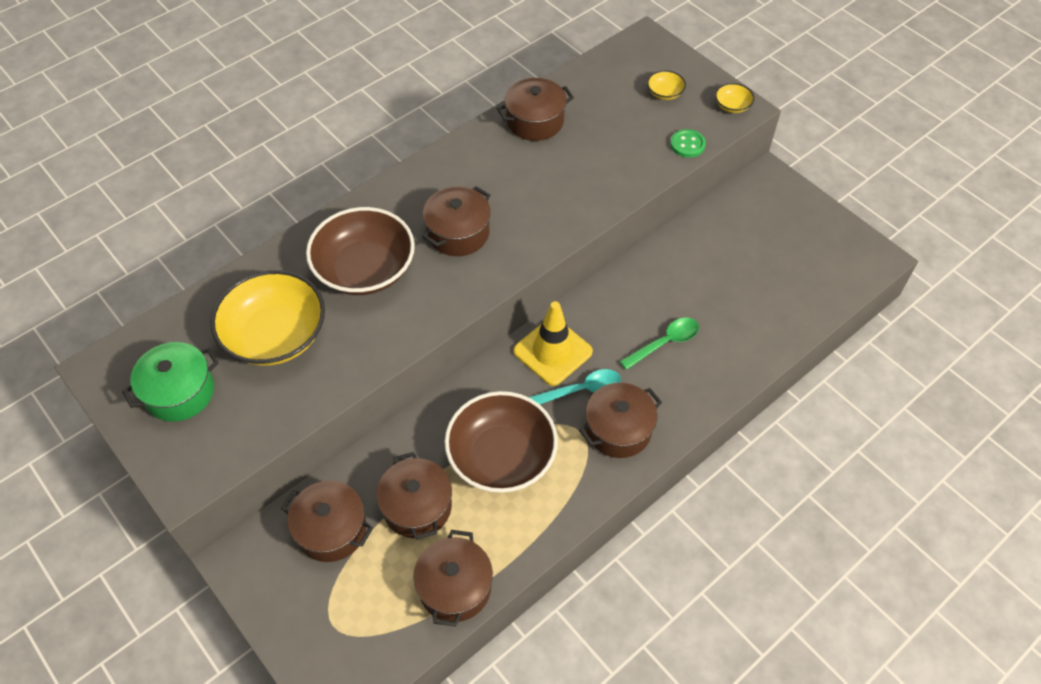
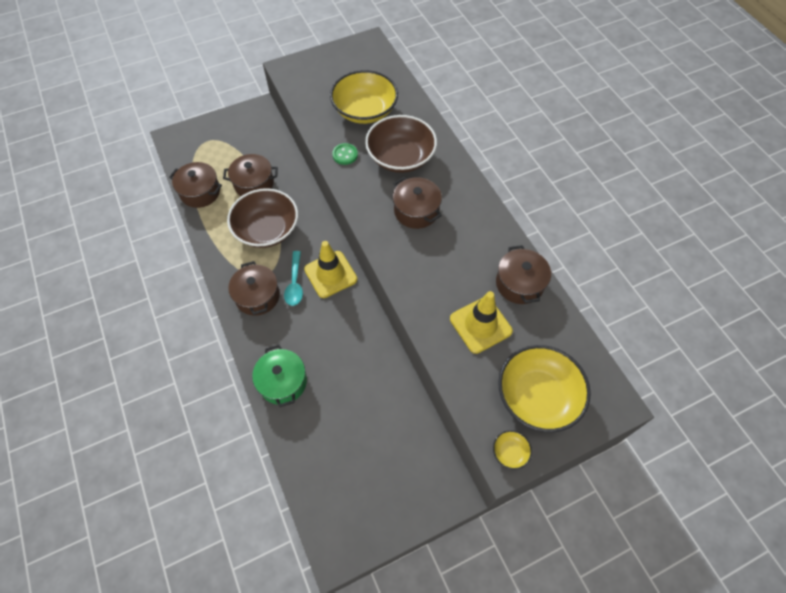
camera: 105 degrees right, 5 degrees up
(179, 392) = (342, 70): green pot -> green pot (283, 382)
(331, 530) = (258, 146): brown pot -> none
(602, 146) = (480, 325): none -> yellow traffic cone
(664, 93) = (537, 396): yellow bowl -> yellow bowl, size x2.40
(665, 342) = (312, 346): green spoon -> none
(687, 144) = (468, 393): green button -> green button (345, 155)

